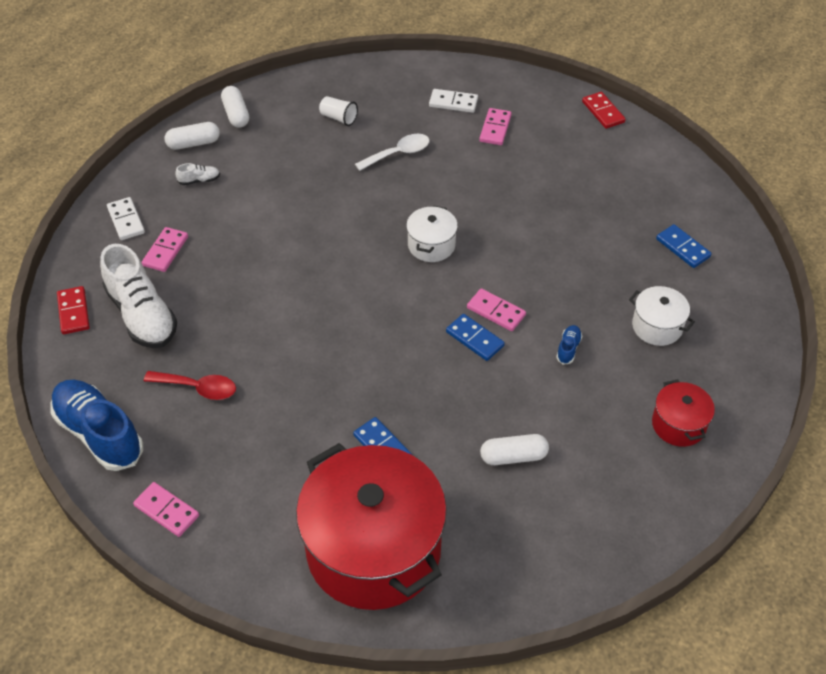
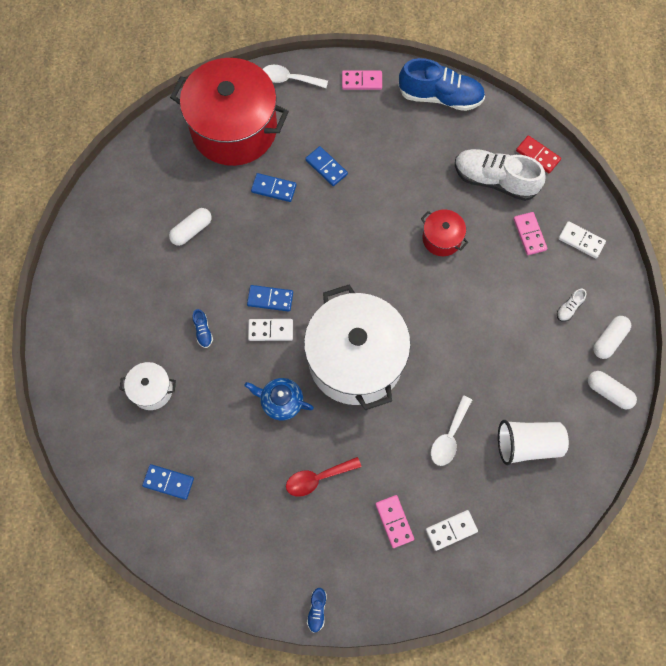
camera: 145 degrees right, 20 degrees up
(198, 388) = (413, 156): red spoon -> red spoon (317, 478)
(250, 573) = (289, 79): none -> white spoon
(303, 434) = (326, 167): none -> blue domino
(338, 118) = (527, 444): white cup -> white cup, size x1.82
(431, 245) = (355, 360): white pot -> white pot, size x2.29
(496, 312) = (270, 330): pink domino -> white domino
(530, 251) = (281, 402): none -> blue teapot
(603, 112) = (317, 610): red domino -> blue shoe
(678, 424) = (100, 317): red pot -> red pot (441, 239)

